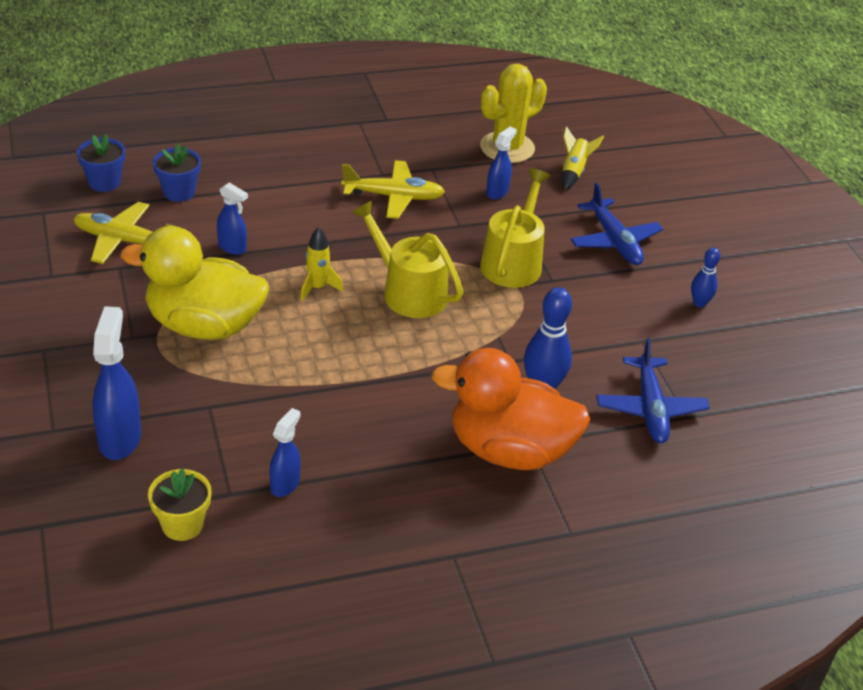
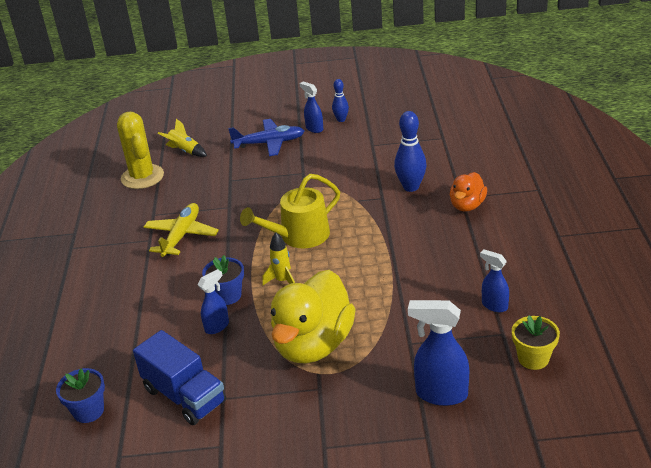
camera: 70 degrees left, 5 degrees down
(123, 241) = (184, 396): yellow plane -> blue truck
(179, 192) = (125, 359): blue flower pot -> blue flower pot (227, 295)
(497, 192) = (195, 186): blue spray bottle -> blue spray bottle (314, 128)
(509, 450) = (467, 205): orange duck -> orange duck, size x0.53
(513, 262) = (279, 187): yellow watering can -> none
(650, 408) = (435, 149): blue plane -> none

